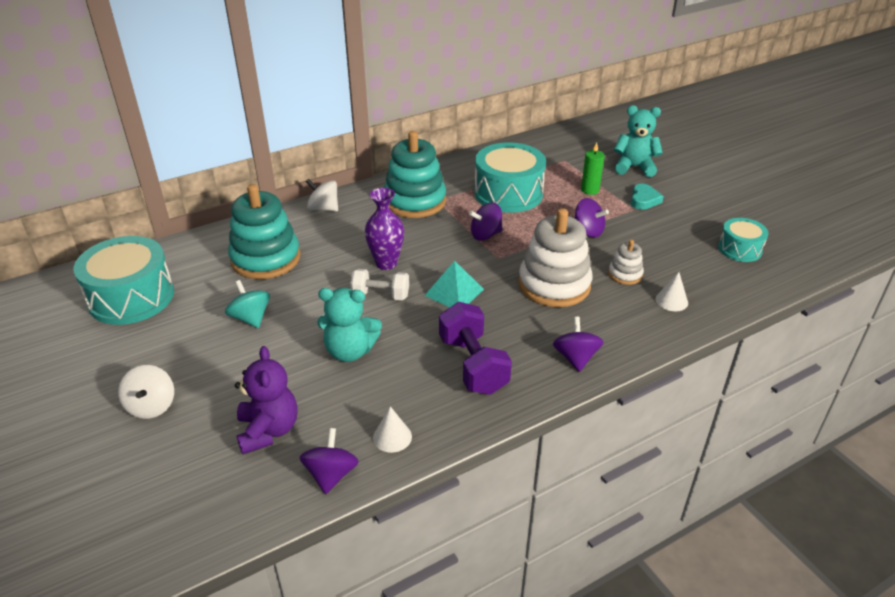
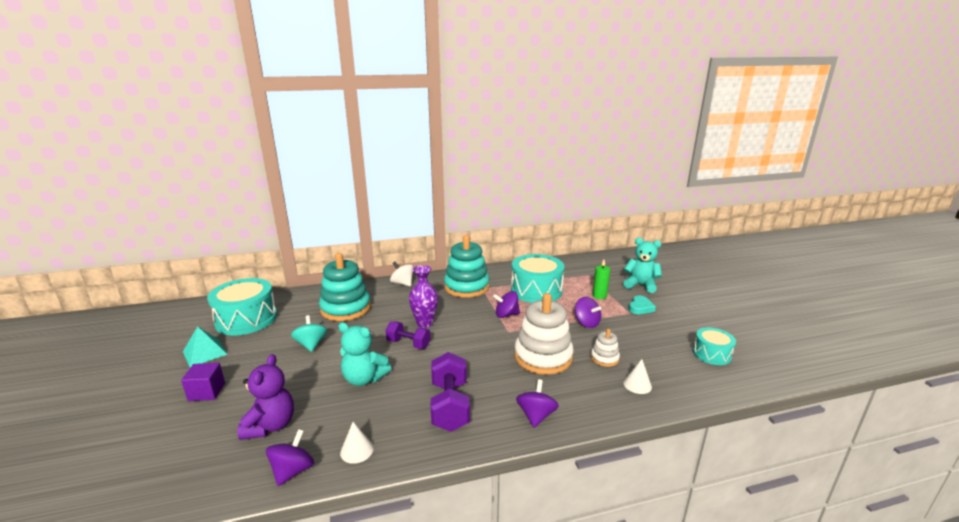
camera: 15 degrees right, 15 degrees down
(151, 406) = (207, 392): white spinning top -> purple cube
(380, 295) = (408, 344): white dumbbell -> purple dumbbell
(454, 292) = (463, 350): turquoise pyramid -> turquoise pyramid (205, 352)

